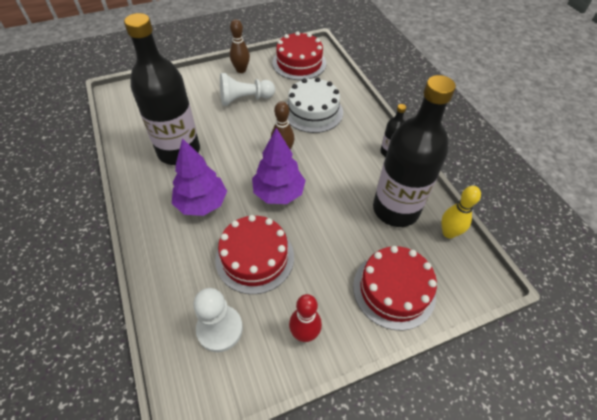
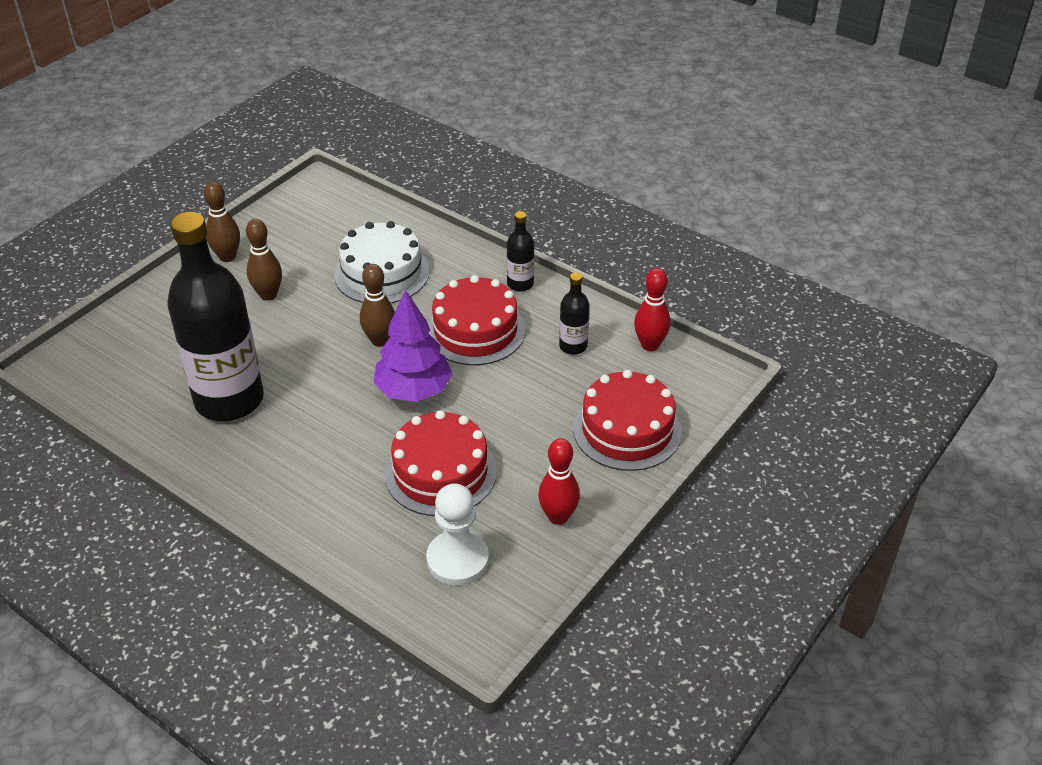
camera: 30 degrees left, 10 degrees down
(202, 203) = (320, 446): purple tree -> none
(245, 99) = (268, 295): white pawn -> brown bowling pin
(299, 63) = (309, 214): red cake -> red cake (475, 330)
(395, 209) = (573, 346): black bottle -> black bottle, size x0.43
(448, 233) = (650, 345): yellow bowling pin -> red bowling pin

